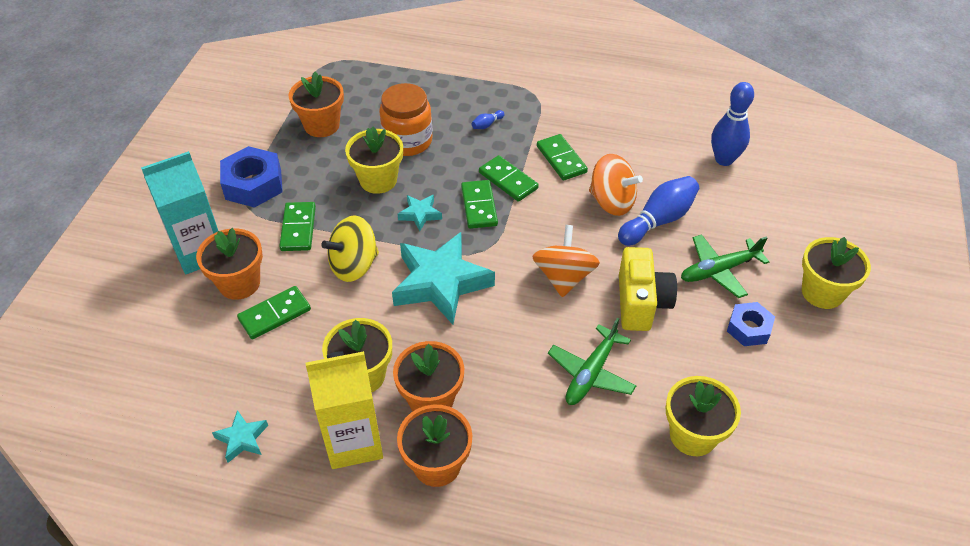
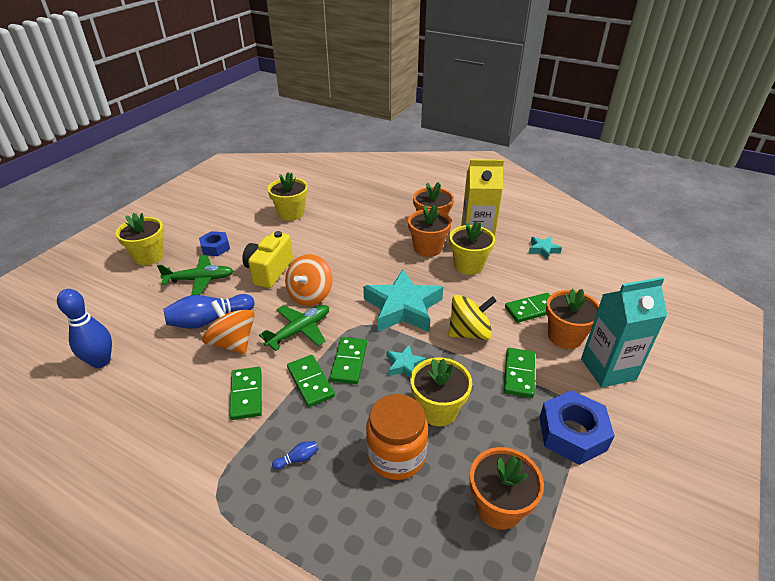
camera: 165 degrees left, 10 degrees down
(591, 373) = (326, 244): green plane -> green plane (299, 331)

